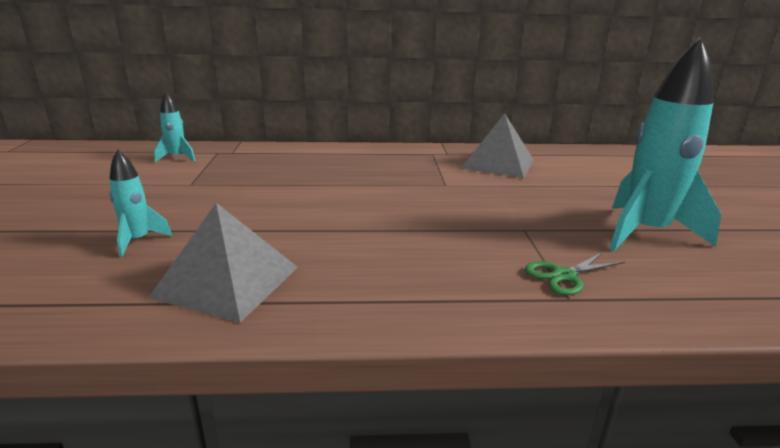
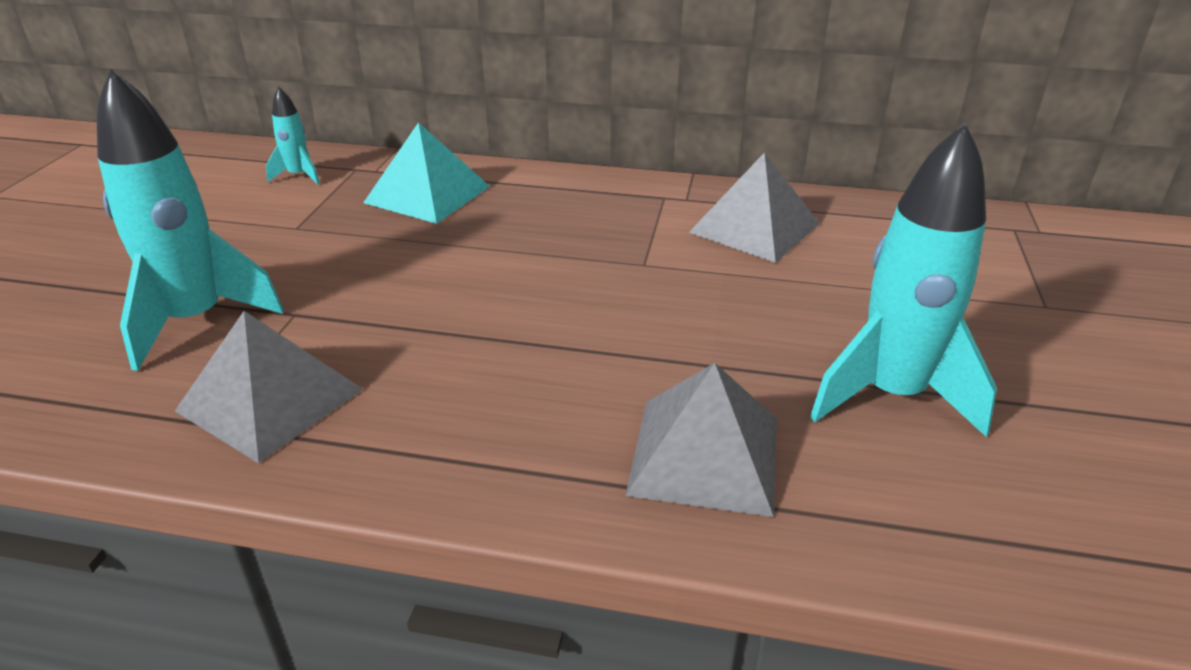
camera: 15 degrees right, 10 degrees up
(138, 241) = (196, 321): turquoise rocket -> turquoise rocket, size x2.10
(277, 161) = (427, 194): none -> turquoise pyramid
(563, 276) = (705, 455): green scissors -> grey pyramid

